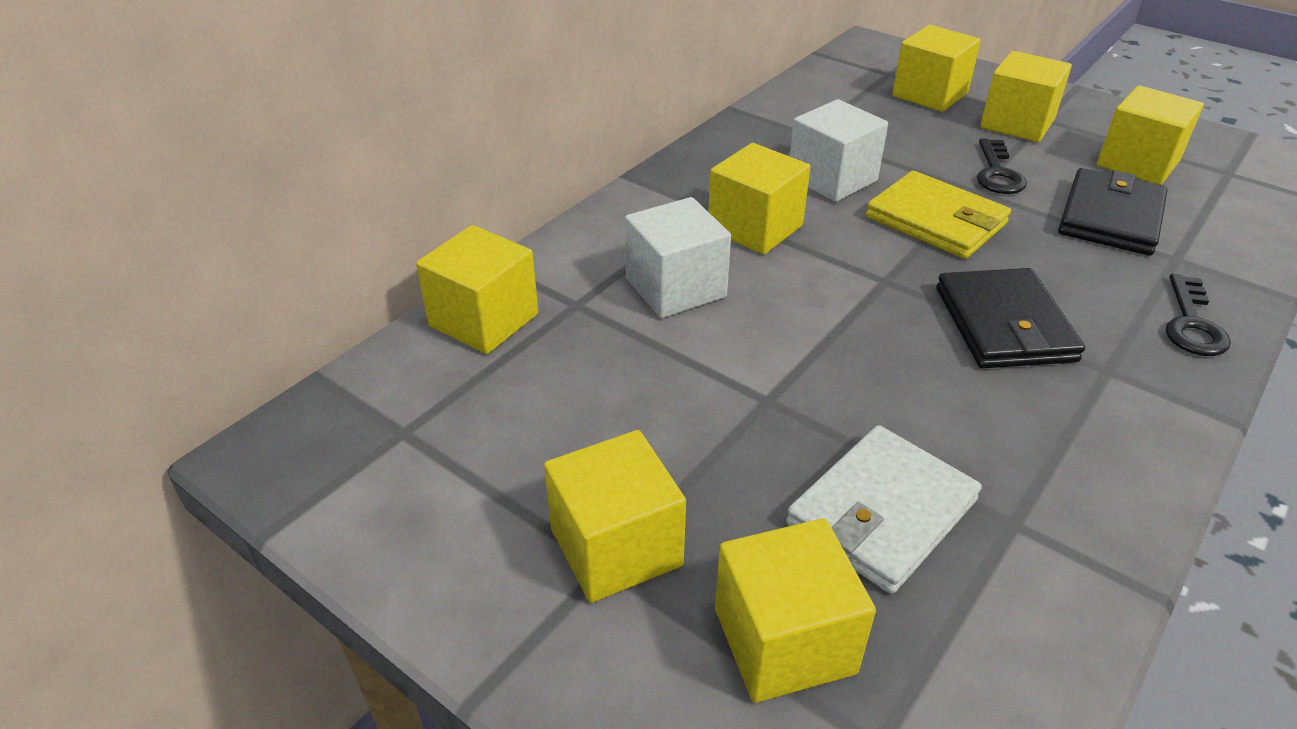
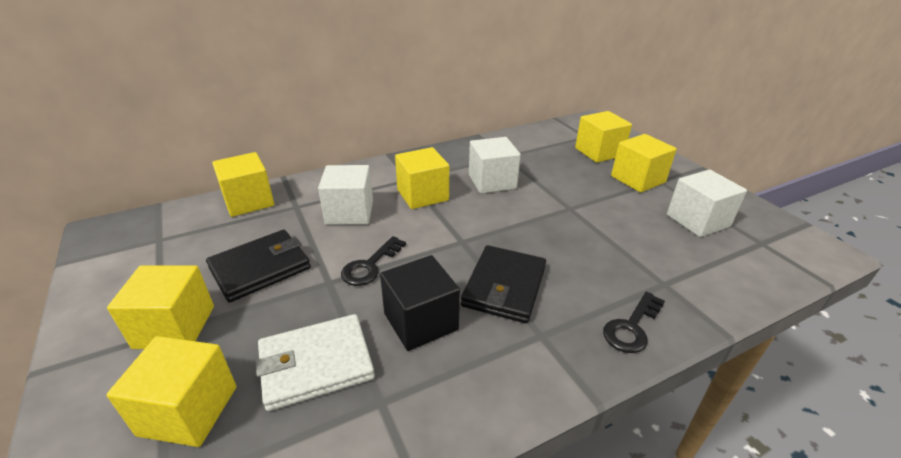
camera: 25 degrees right, 5 degrees down
(936, 220) = (527, 218): yellow wallet -> none
(952, 407) = (420, 321): none -> black cube
(997, 173) = (594, 202): black key -> black key (370, 265)
(1110, 217) = (643, 246): black wallet -> black wallet (260, 268)
(1137, 163) = (697, 220): yellow cube -> white cube

